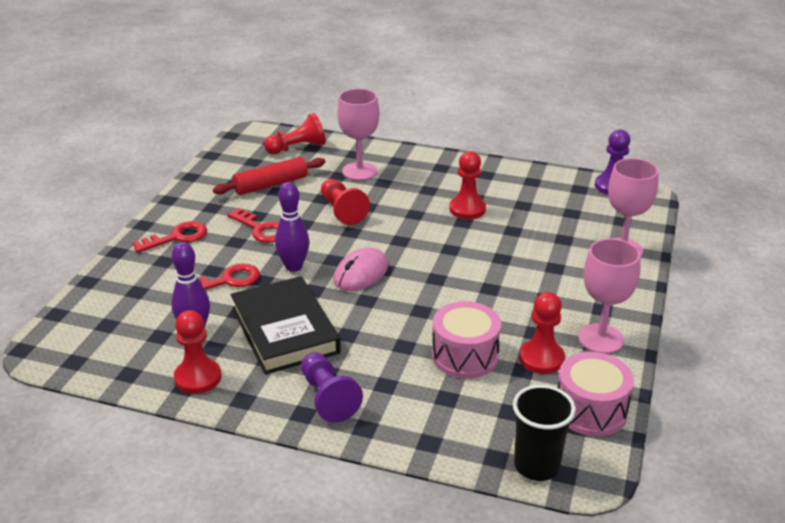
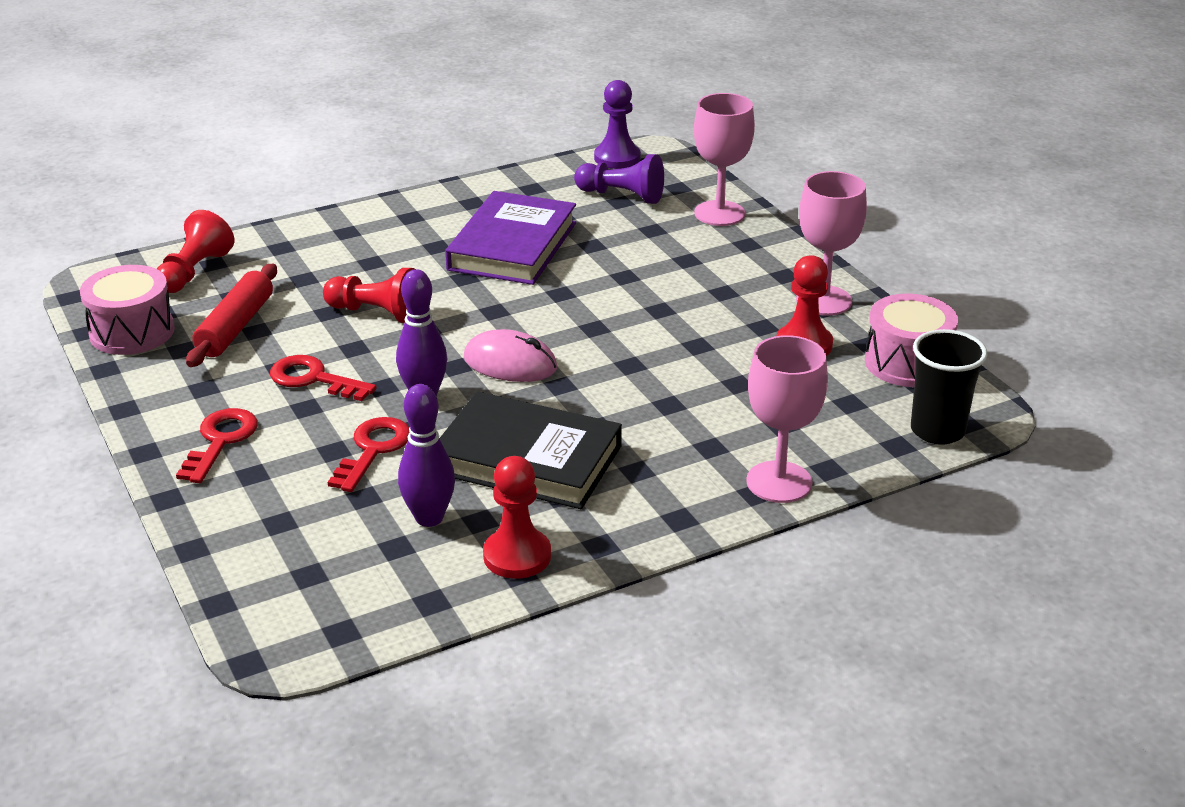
camera: 45 degrees left, 0 degrees up
(261, 229) = (314, 379): red key -> red key turned 150 degrees counterclockwise
(328, 397) = (678, 490): purple pawn -> purple pawn (622, 196)
(359, 171) = (322, 262): pink goblet -> pink goblet (779, 482)
(361, 273) = (510, 363): pink mouse -> pink mouse turned 60 degrees counterclockwise
(465, 356) = (737, 380): pink drum -> pink drum (132, 332)
(467, 209) = (512, 246): red pawn -> purple book

